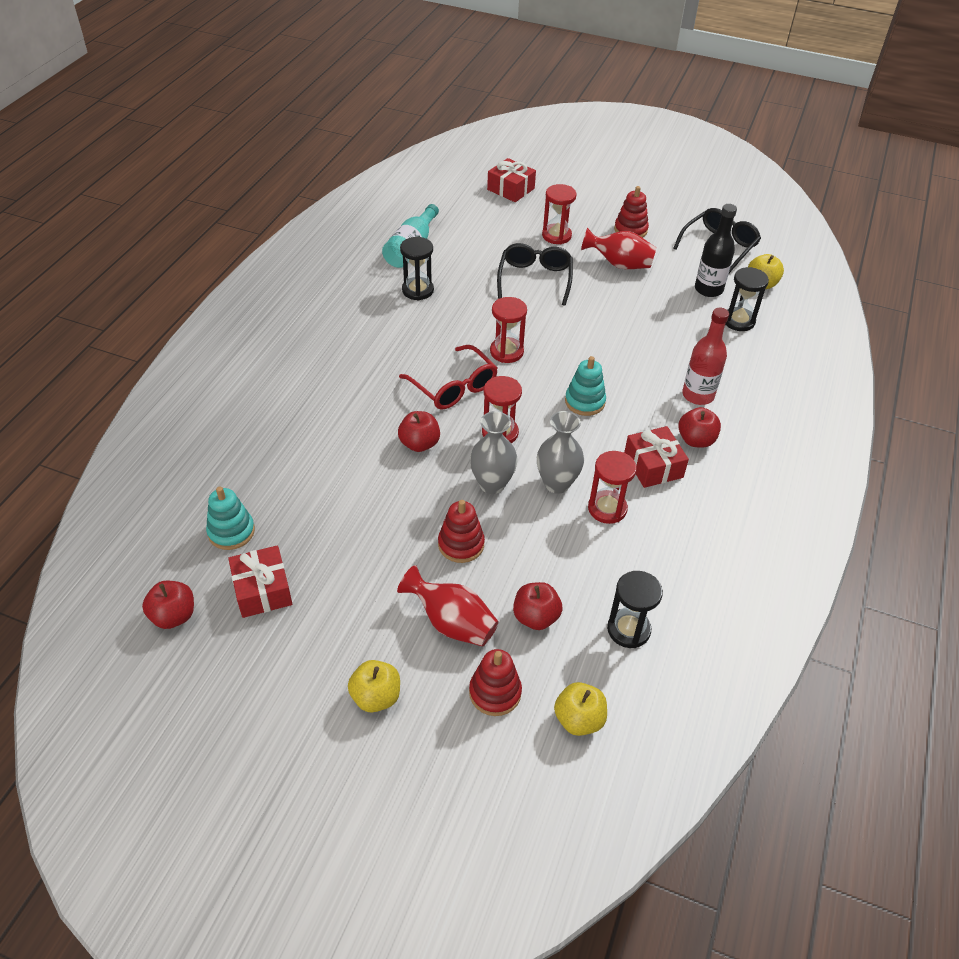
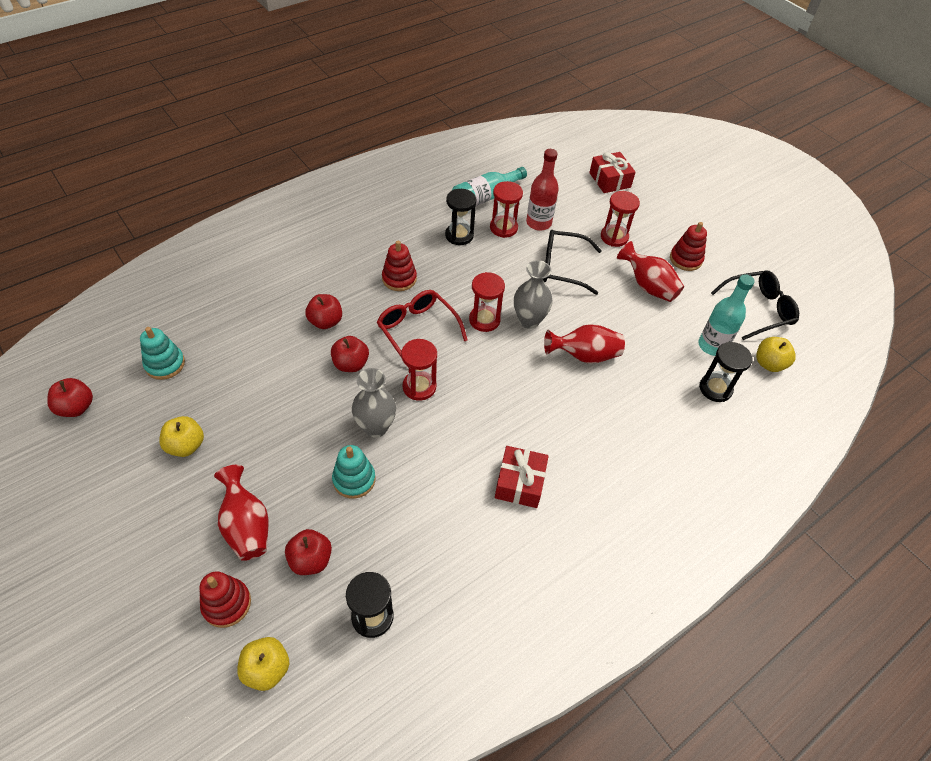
camera: 30 degrees right, 5 degrees up
(262, 590) = (146, 421): red gift -> none
(376, 697) = (145, 552): yellow apple -> yellow apple (186, 446)
(454, 387) = (417, 330): red glasses -> red glasses turned 150 degrees clockwise
(461, 544) = (309, 465): red stacking toy -> red stacking toy (399, 279)
(535, 279) = (562, 267): black glasses -> black glasses turned 120 degrees counterclockwise
(557, 483) = (426, 454): grey vase -> grey vase (529, 320)
(585, 402) = (511, 395): turquoise stacking toy -> turquoise stacking toy (354, 479)
(607, 508) = (448, 499): red hourglass -> red hourglass (503, 228)
(616, 342) = (584, 355): none -> red vase
(696, 440) = (578, 480): red apple -> red apple (325, 321)
(698, 395) = (616, 439): red bottle -> red bottle (538, 223)
(708, 289) = (712, 346): black bottle -> turquoise bottle

